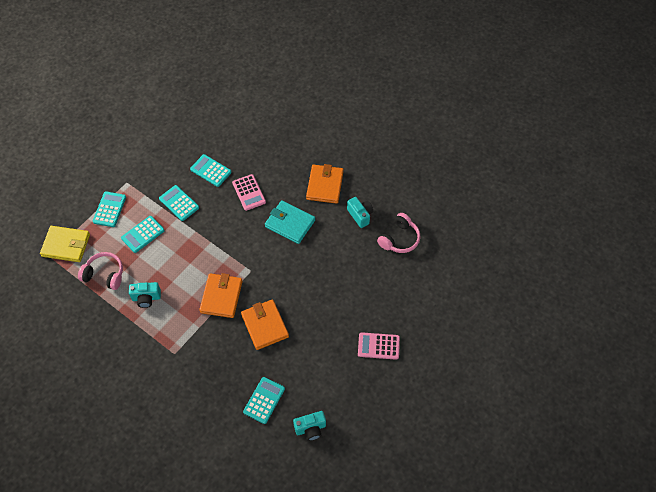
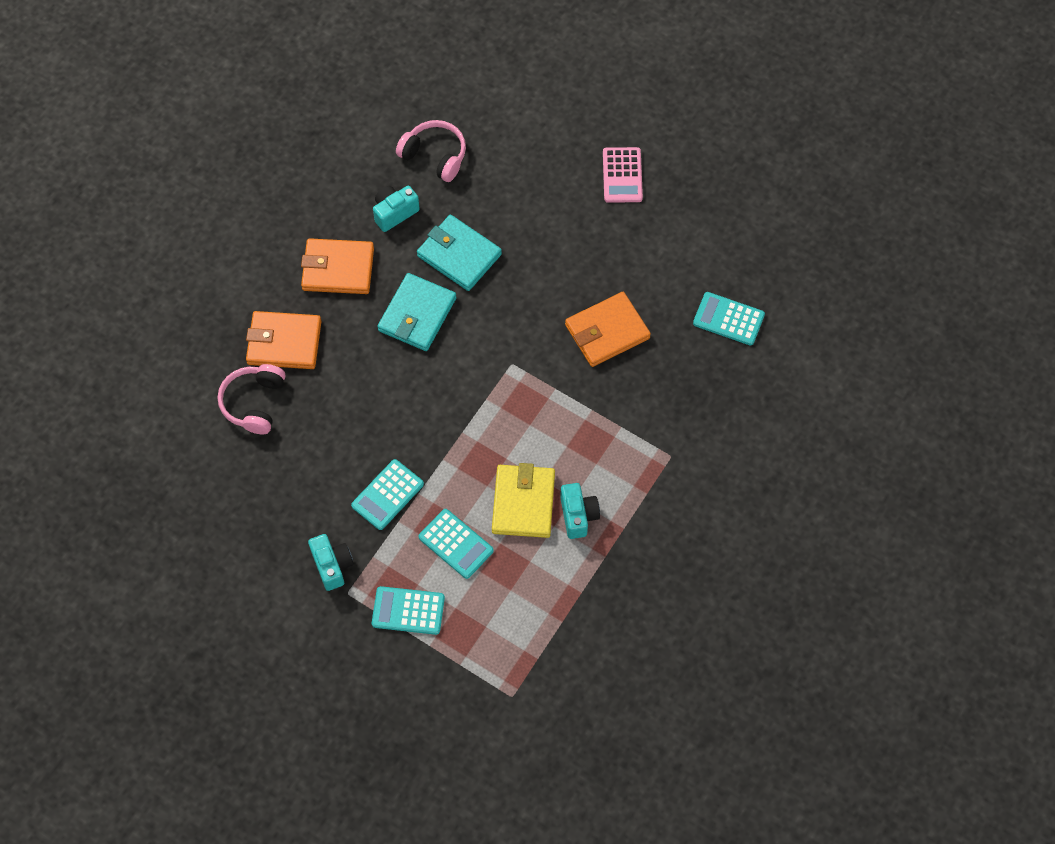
camera: 95 degrees left, 5 degrees up
(66, 245) = (488, 670): yellow wallet -> yellow wallet (523, 503)
(104, 274) = (540, 592): pink headphones -> pink headphones (254, 403)
(211, 171) = (315, 452): turquoise calculator -> none
(221, 297) = (563, 401): orange wallet -> orange wallet (284, 342)
(249, 192) = (359, 384): pink calculator -> none
(310, 428) = (762, 254): turquoise camera -> turquoise camera (332, 565)
(327, 247) = (459, 255): none -> turquoise wallet

